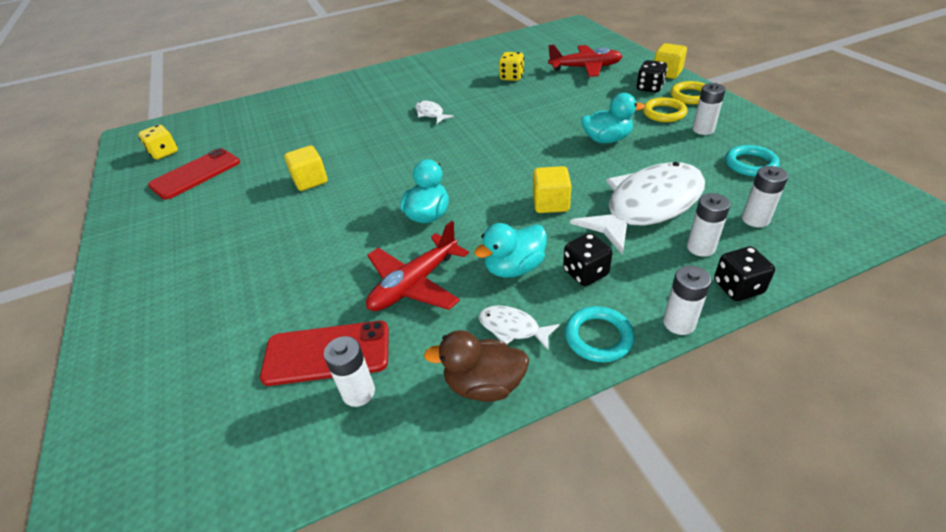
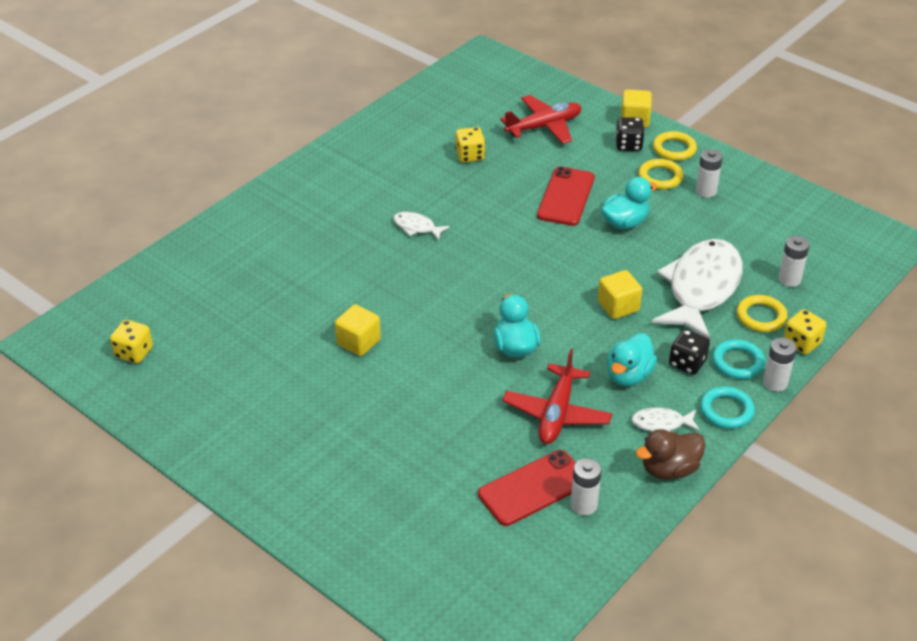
camera: 30 degrees left, 0 degrees up
(195, 174) = (211, 368): red phone -> red phone (566, 197)
(700, 247) = (761, 316): white battery -> yellow ring
(737, 287) = (801, 343): black dice -> yellow dice
(750, 164) = (763, 223): turquoise ring -> turquoise ring (737, 362)

